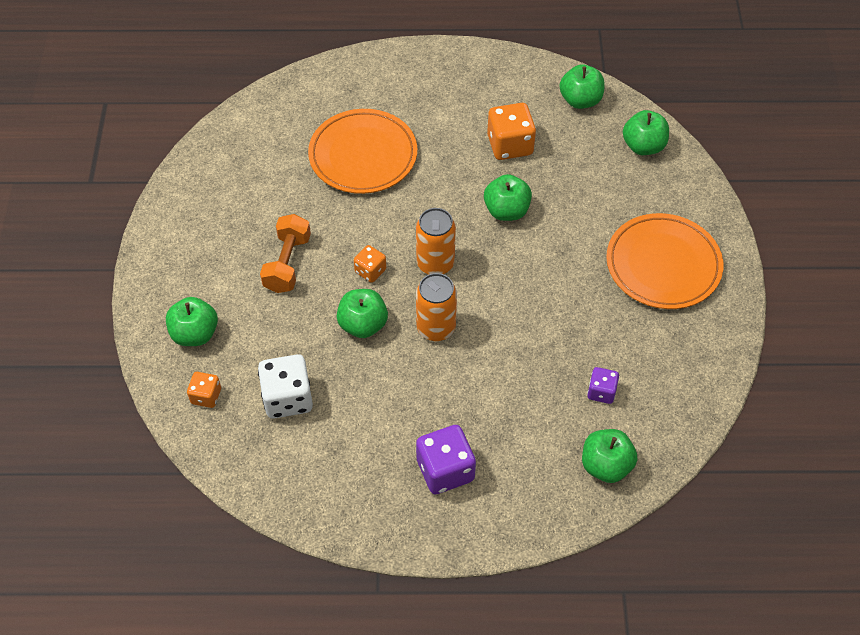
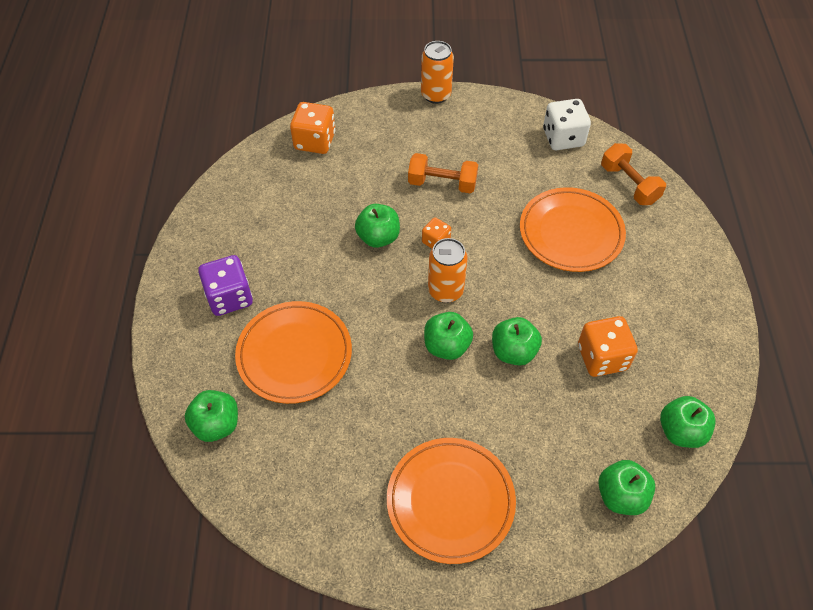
camera: 90 degrees right, 0 degrees up
(195, 334) = (372, 130): green apple -> green apple (446, 346)
(206, 396) = (315, 141): orange dice -> orange dice, size x1.76
(288, 398) = (309, 190): white dice -> white dice (563, 138)
(301, 102) = (629, 184): none -> orange dumbbell
(436, 328) = (373, 291): orange can -> orange can (436, 95)
(518, 398) = (294, 354): none -> orange plate
(601, 392) = (296, 426): purple dice -> none

